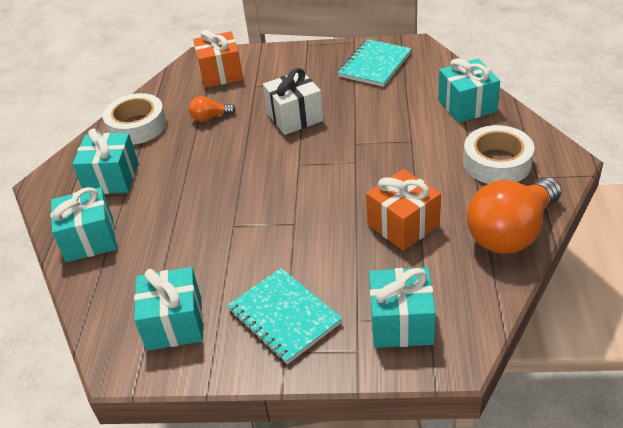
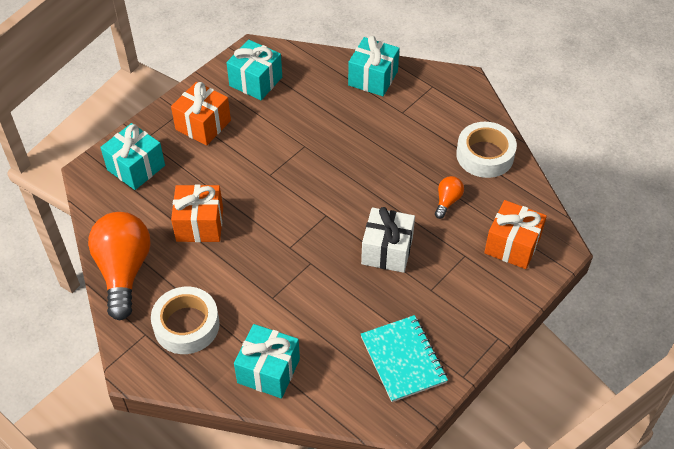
camera: 125 degrees right, 10 degrees up
(112, 178) = (429, 114): turquoise gift -> none
(284, 317) = (203, 125): turquoise notebook -> orange gift

